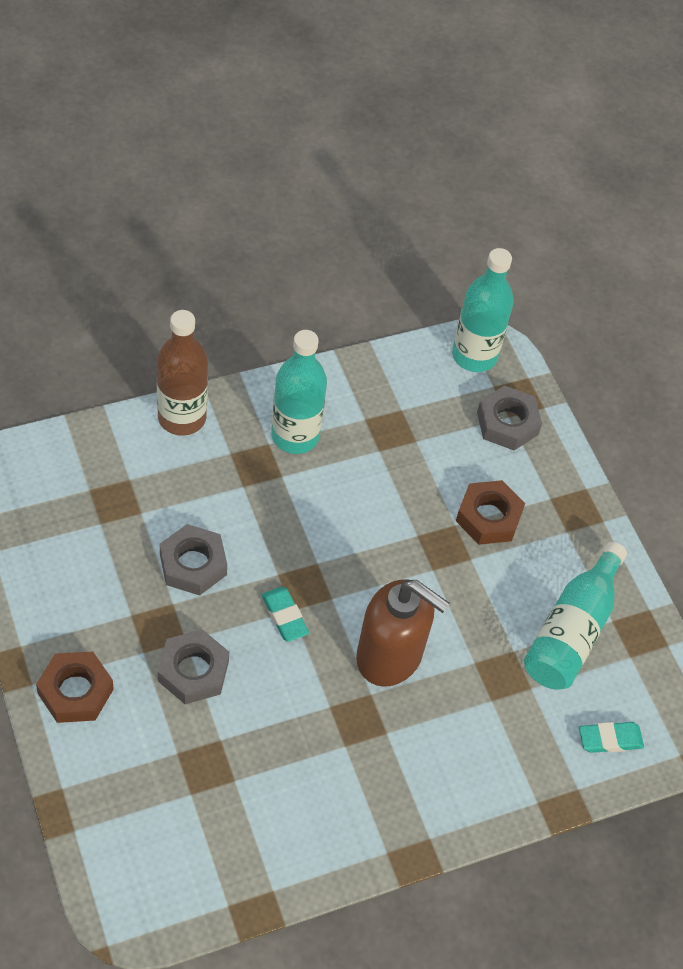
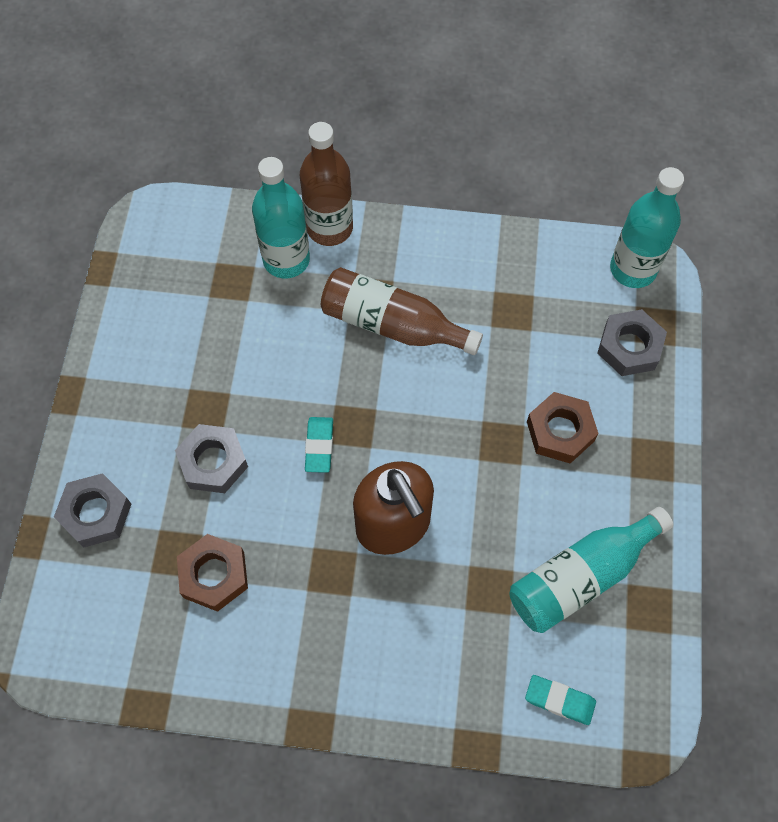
camera: 35 degrees right, 10 degrees up
(75, 691) = (107, 437): brown nut -> brown nut (214, 575)
(193, 564) = (266, 365): grey nut -> grey nut (95, 513)
(291, 483) = (393, 325): none -> brown bottle
(295, 436) = (421, 282): turquoise bottle -> turquoise bottle (286, 260)

